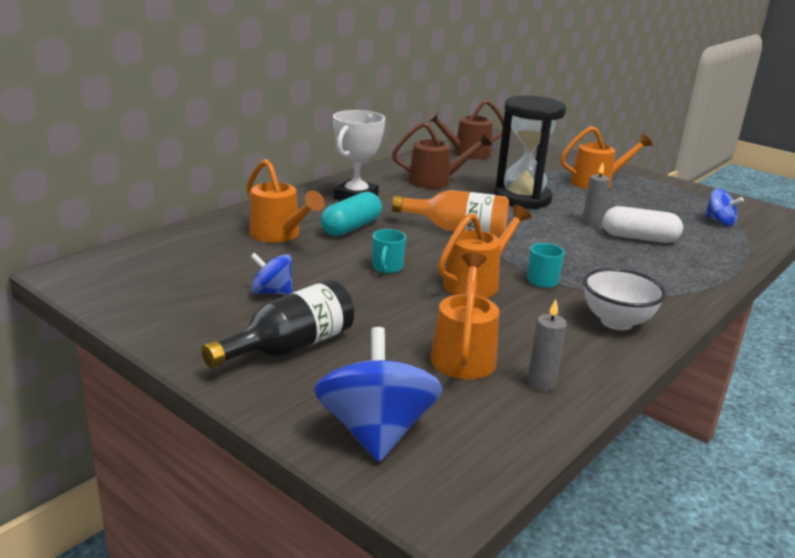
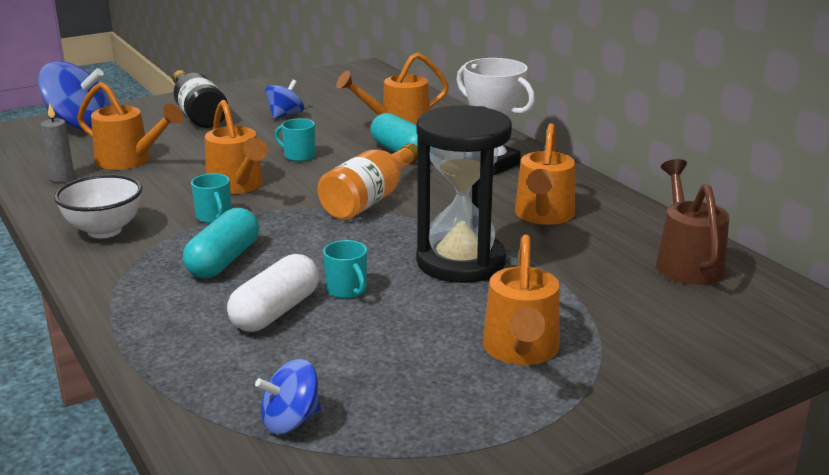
camera: 110 degrees right, 0 degrees up
(436, 181) = (543, 216): brown watering can -> orange watering can
(591, 223) = (347, 290): grey candle -> turquoise mug
(602, 264) = (224, 261): none -> turquoise capsule

